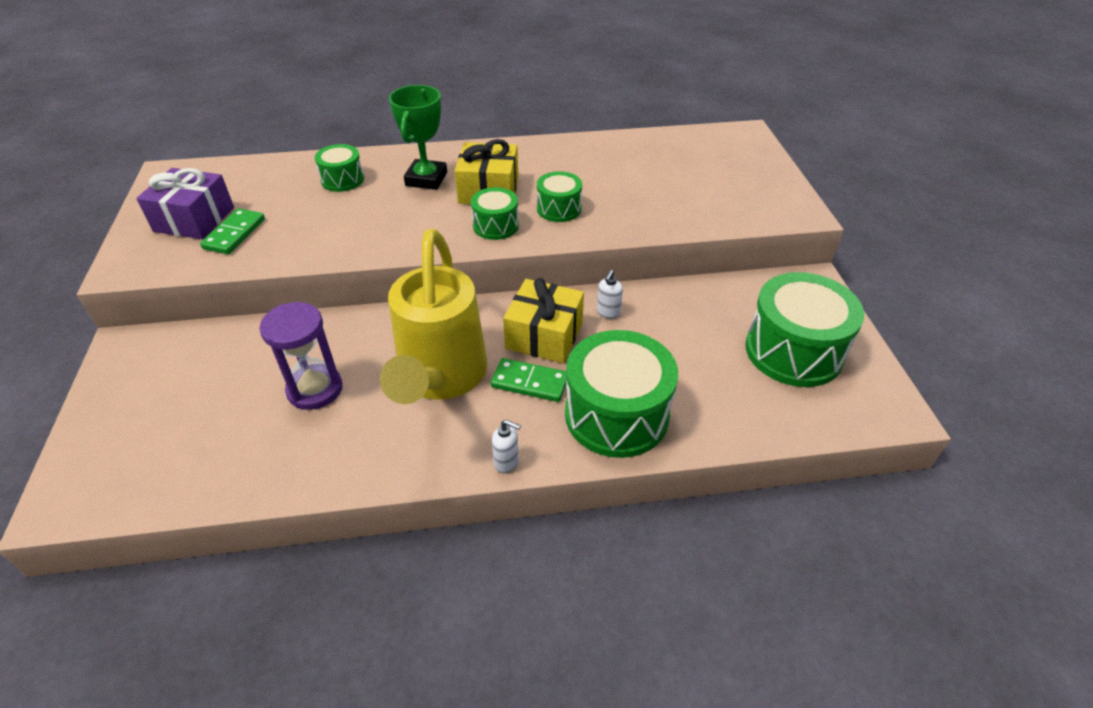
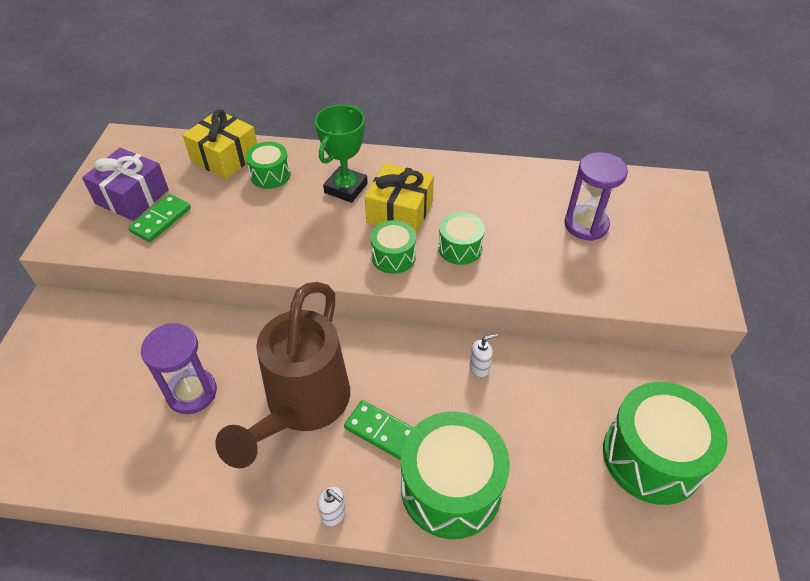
camera: 15 degrees right, 5 degrees up
(440, 379) = (301, 408): yellow watering can -> brown watering can
(544, 335) = (411, 381): yellow gift -> yellow gift (225, 157)
(608, 313) = (479, 368): white soap dispenser -> white soap dispenser turned 150 degrees counterclockwise
(670, 173) = (586, 225): none -> purple hourglass

